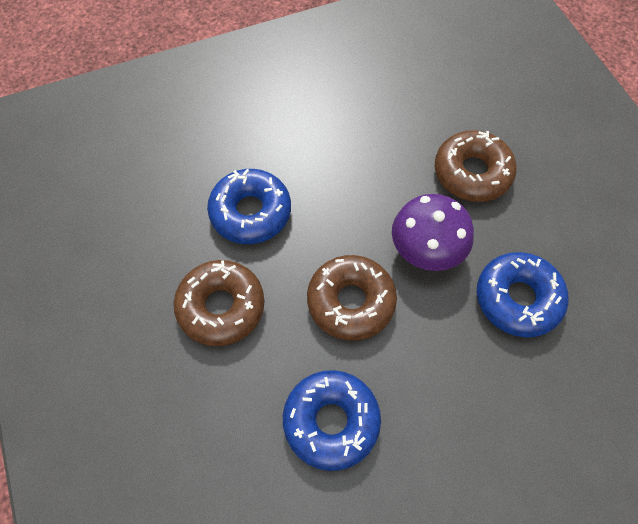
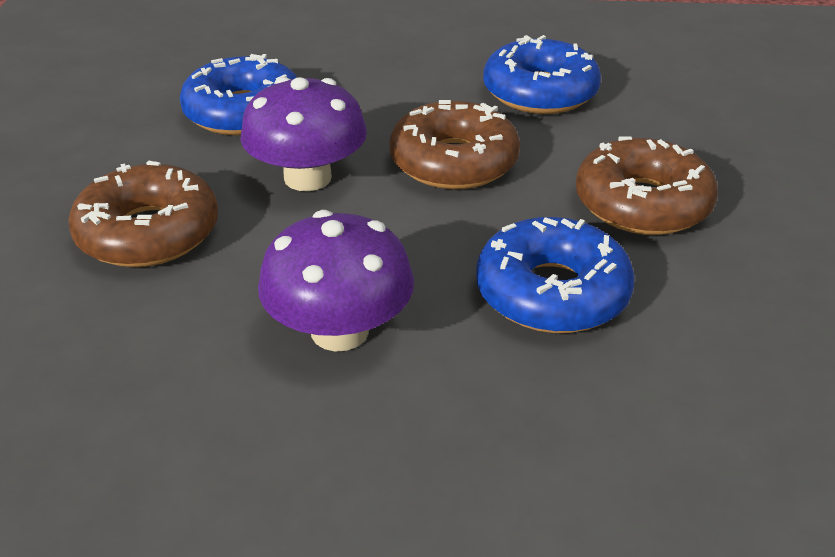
camera: 155 degrees left, 25 degrees down
(337, 151) = (339, 331): none -> purple mushroom

